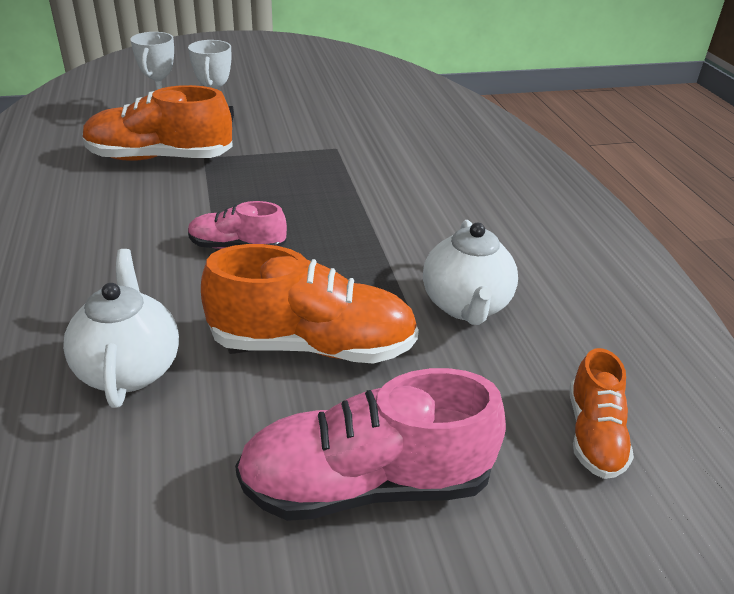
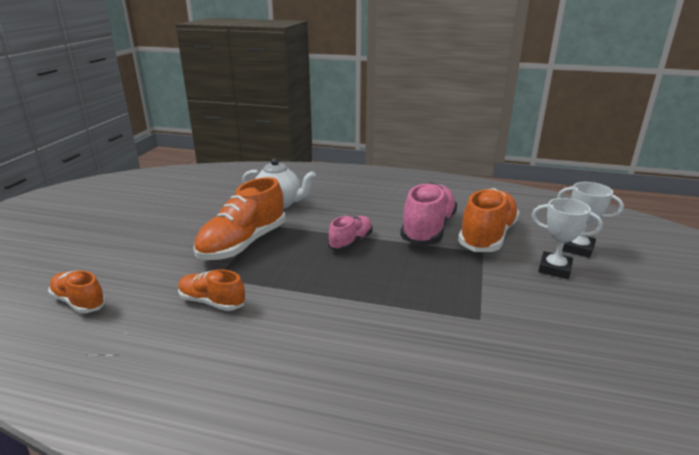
camera: 120 degrees right, 10 degrees down
(366, 484) = (155, 236): pink shoe -> pink shoe (428, 229)
(465, 306) = (212, 302): white teapot -> orange shoe

